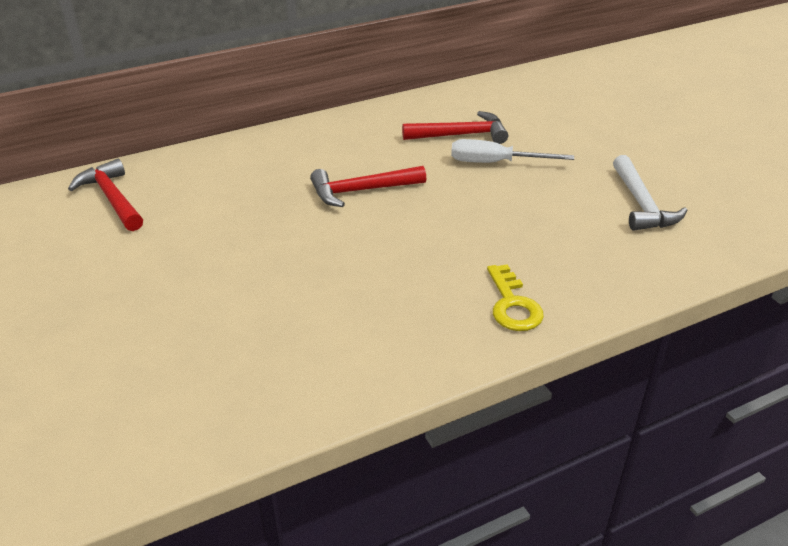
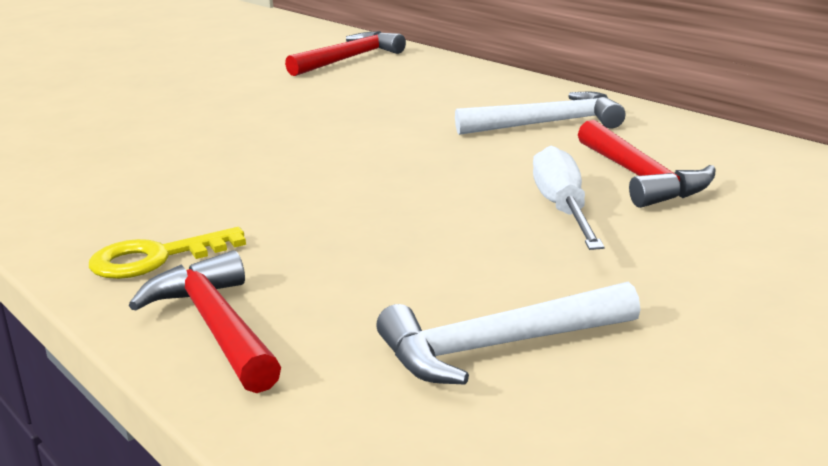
camera: 80 degrees right, 15 degrees down
(354, 144) = (548, 124): none -> white hammer
(361, 191) = (420, 144): red hammer -> red hammer (216, 327)

